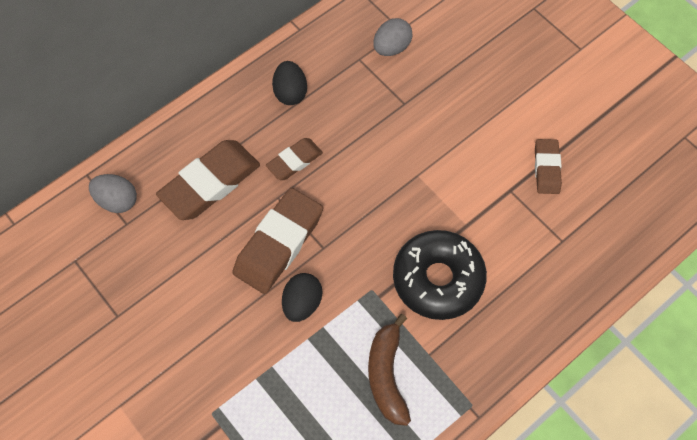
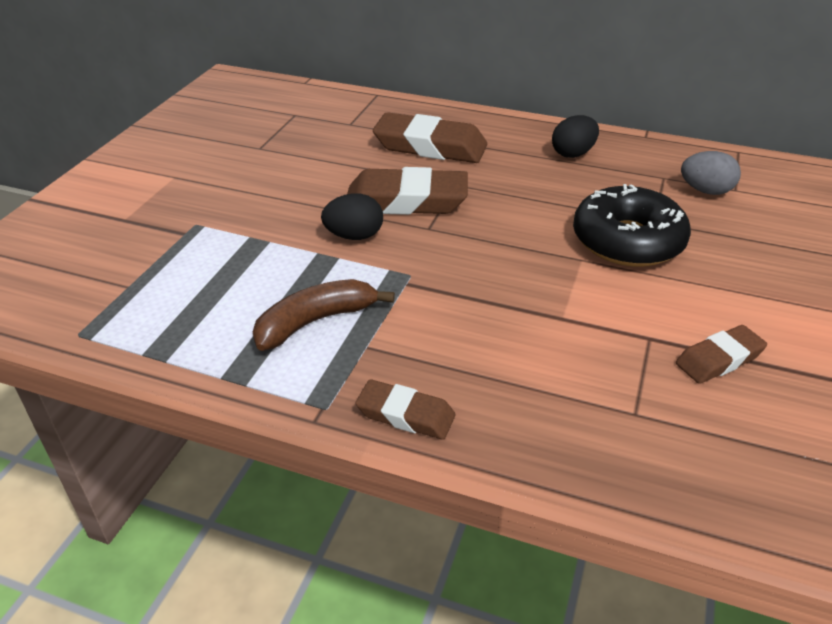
camera: 60 degrees right, 25 degrees down
(117, 201) = (367, 113): grey egg -> none
(294, 161) = (504, 180): brown eraser -> brown eraser (405, 414)
(438, 279) = (469, 319): black donut -> black donut (627, 241)

